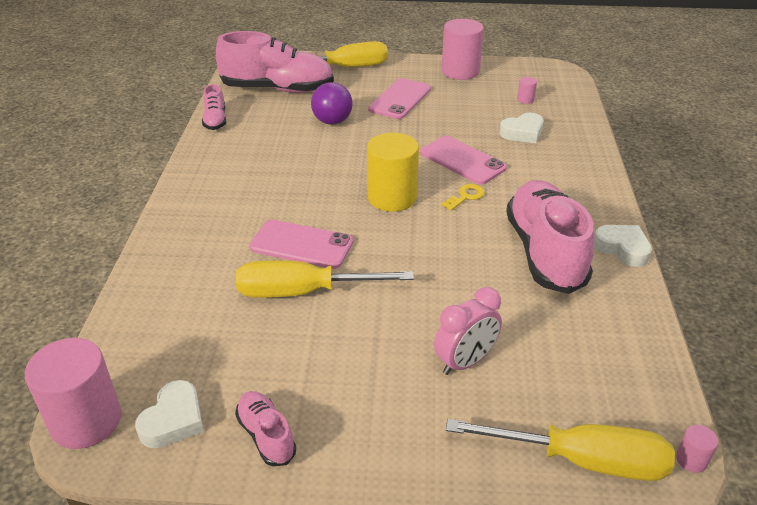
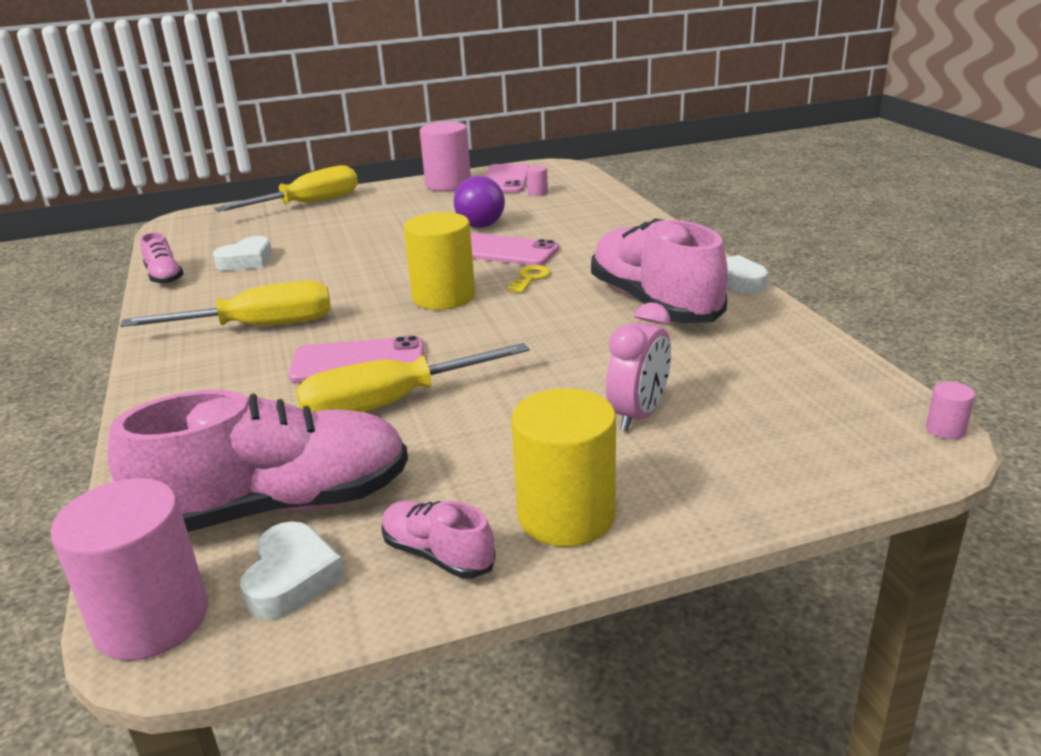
camera: 20 degrees left, 10 degrees down
(278, 89) = (233, 236): pink shoe -> pink shoe (278, 506)
(332, 121) = (323, 249): purple ball -> purple ball (481, 226)
(363, 435) = (566, 516): none -> yellow cylinder
(400, 99) = (394, 217): pink phone -> pink phone (505, 179)
(522, 133) = (554, 217): white heart -> white heart (247, 261)
(583, 461) = (839, 463): yellow screwdriver -> yellow screwdriver (260, 326)

